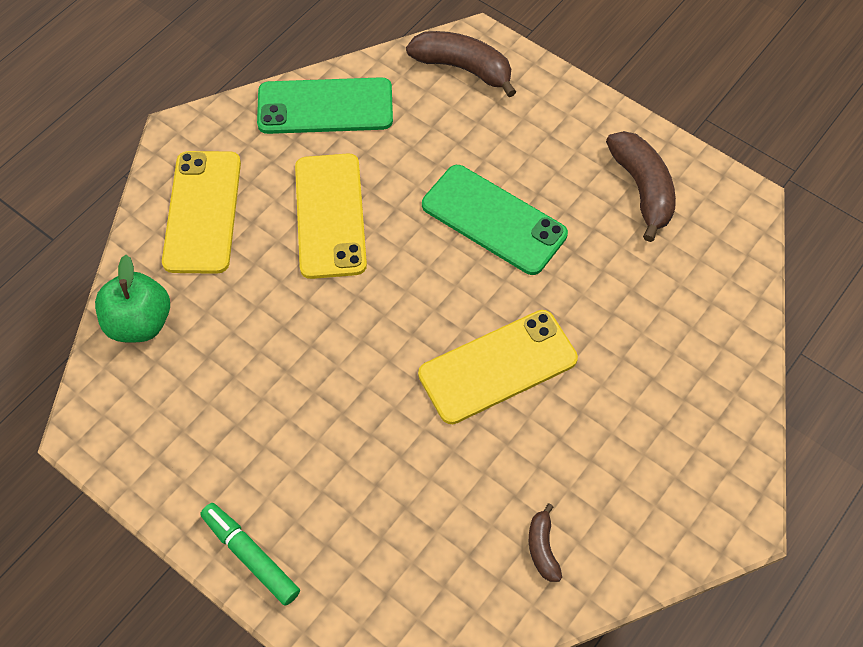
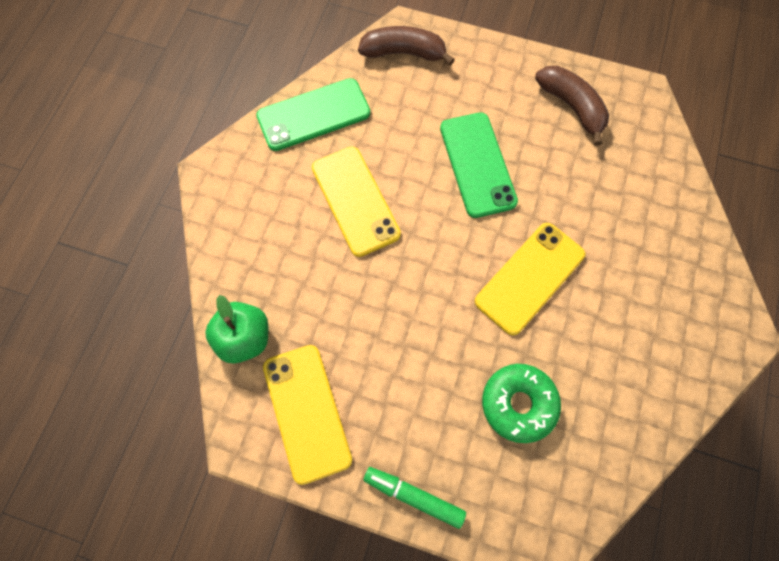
camera: 20 degrees left, 10 degrees up
(203, 212) = (255, 230): yellow phone -> yellow phone (307, 412)
(418, 500) = (518, 403): none -> green donut
(493, 220) = (477, 164): green phone -> green phone turned 60 degrees clockwise
(542, 548) = (622, 406): brown banana -> none

